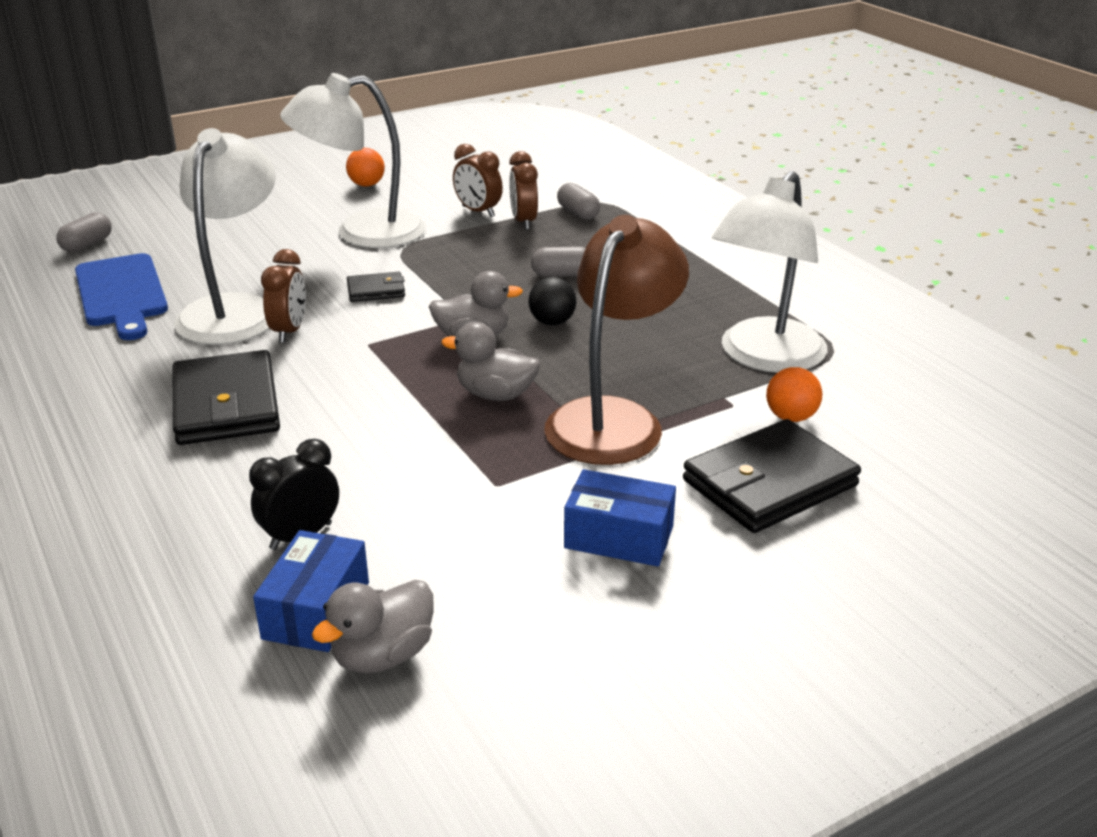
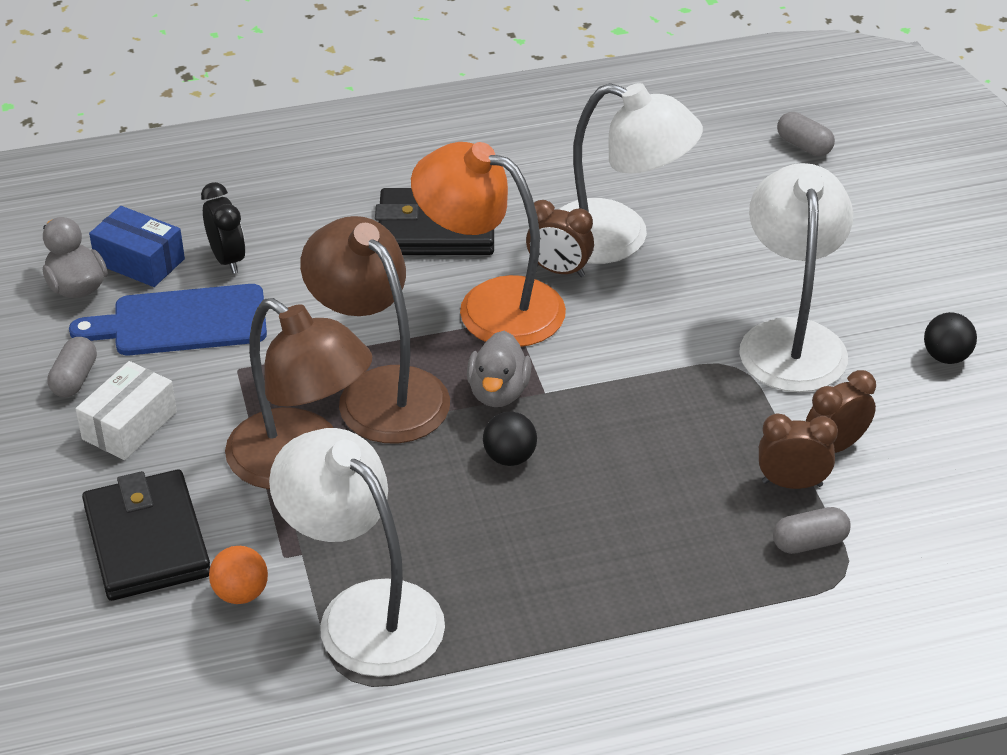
camera: 105 degrees right, 10 degrees up
(121, 294) = (677, 170): blue cutting board -> blue cutting board (181, 322)
(350, 357) = (491, 305): none -> orange lamp
(367, 185) = (946, 357): orange ball -> black ball
(376, 290) = (631, 335): black wallet -> none
(495, 394) = (380, 391): grey duck -> brown lamp
(562, 275) = (625, 489): grey capsule -> grey capsule (75, 379)
(619, 537) = (129, 425): blue box -> white box

